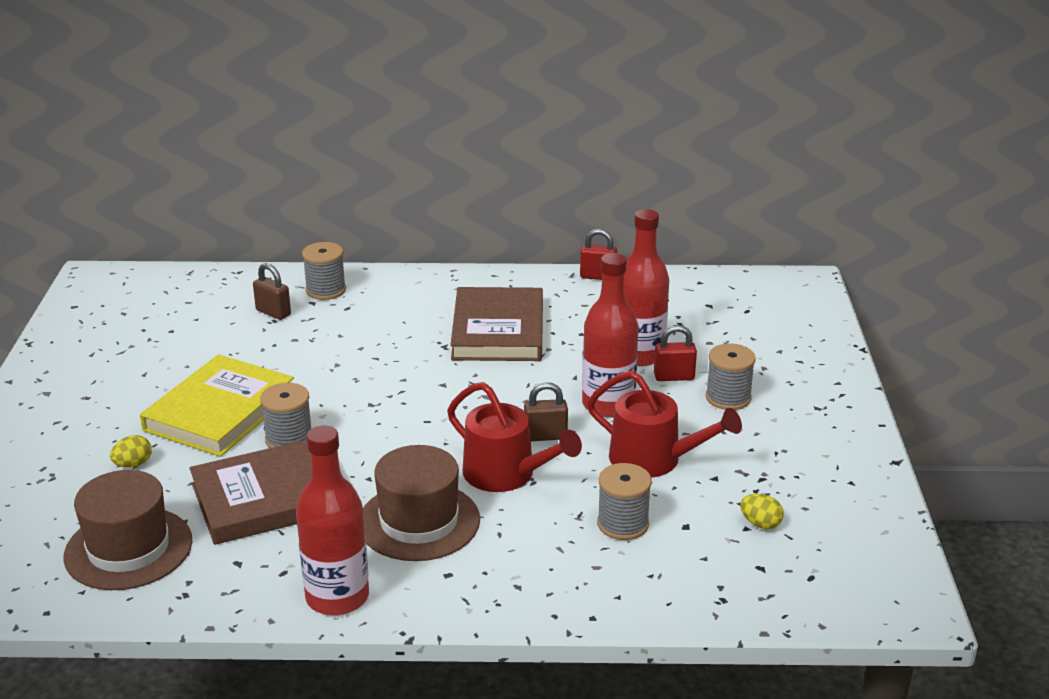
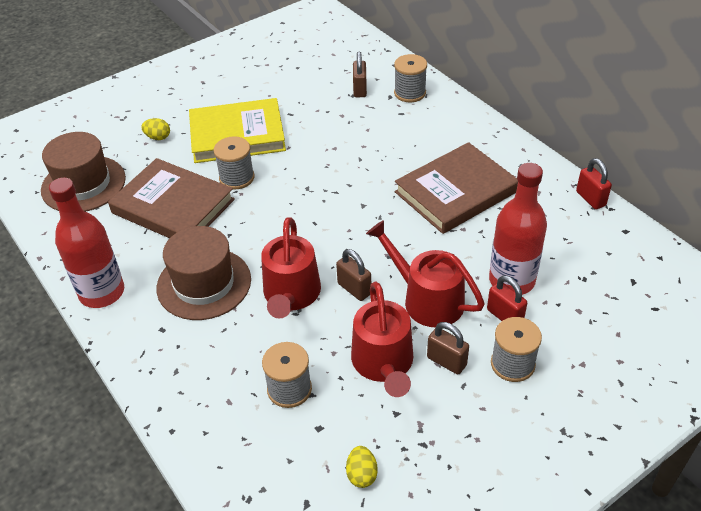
camera: 55 degrees right, 15 degrees up
(608, 404) = (427, 299): red bottle -> red watering can
(689, 427) = (446, 361): none -> brown padlock

